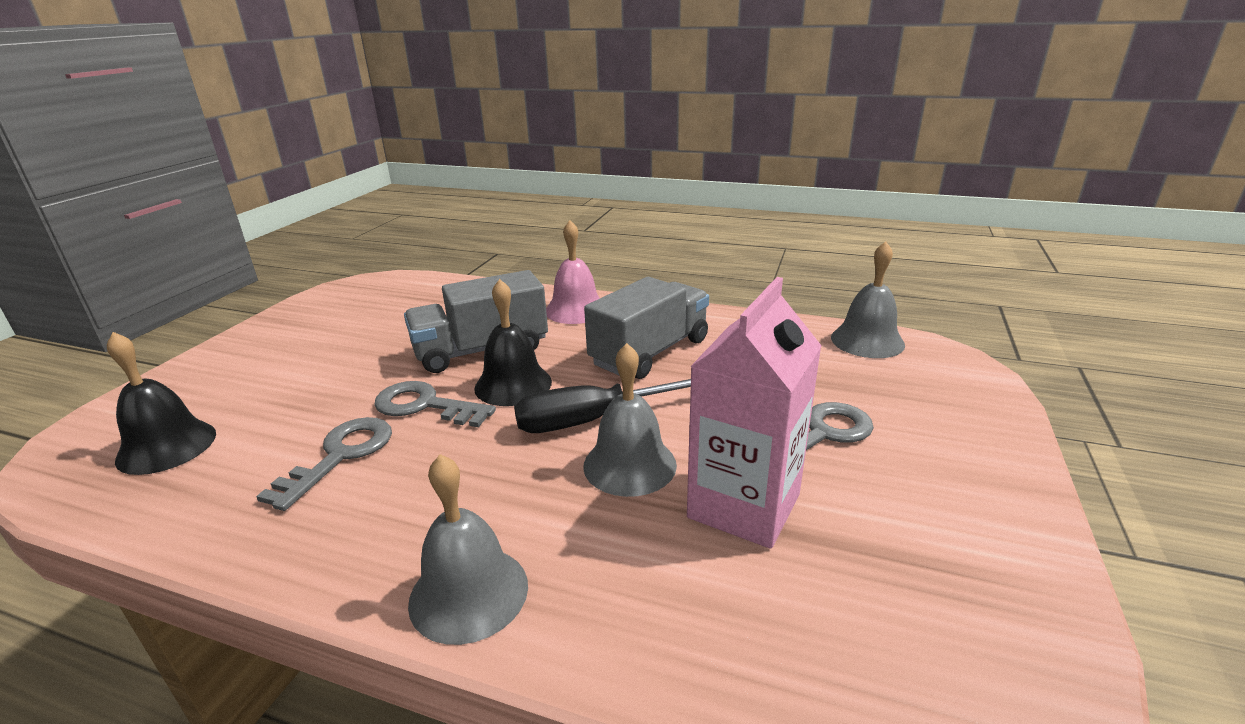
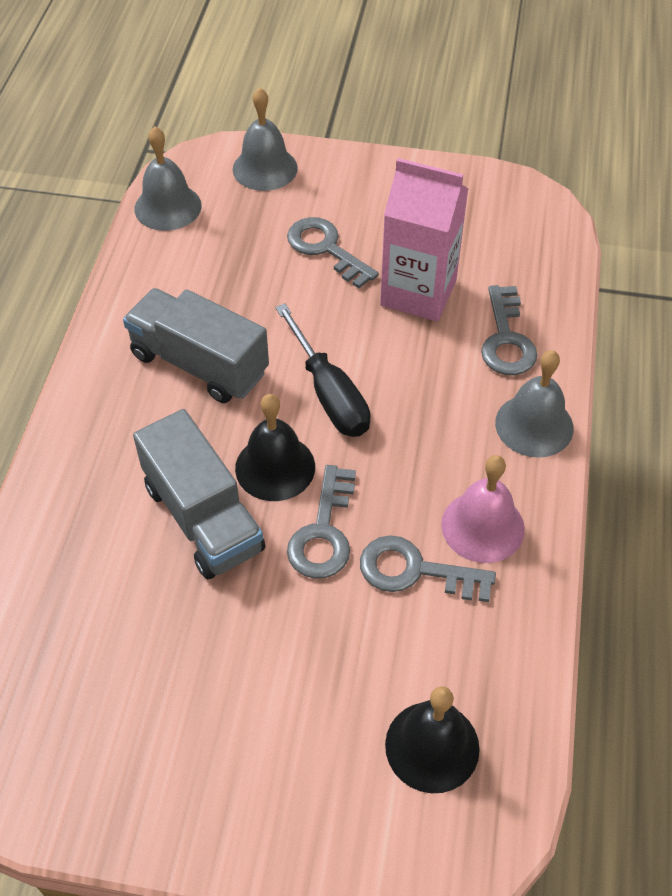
camera: 100 degrees left, 25 degrees up
(576, 310) = (92, 447): pink bell -> pink bell (482, 526)
(629, 465) = (386, 359): grey bell -> grey bell (265, 168)
(641, 590) = (506, 339): none -> grey key

